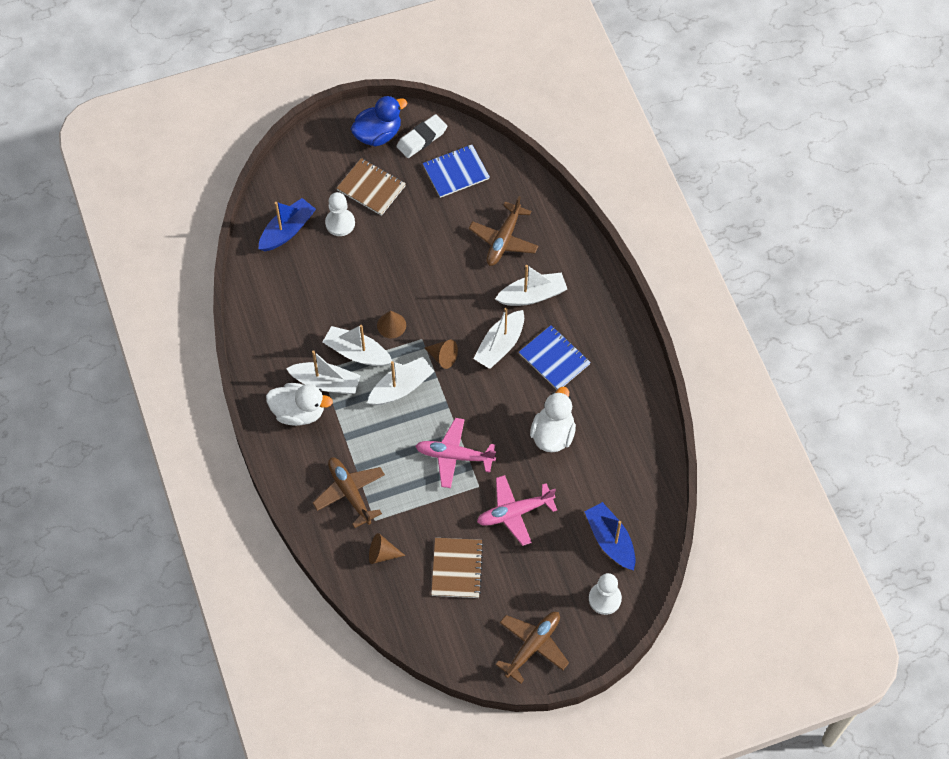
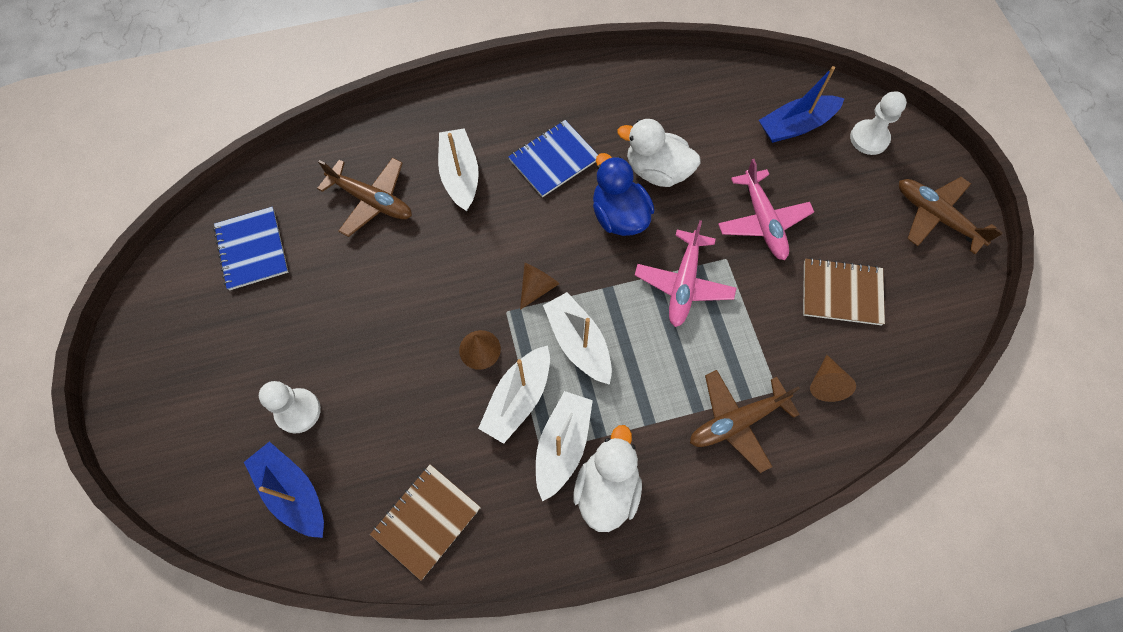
camera: 85 degrees left, 5 degrees up
(371, 188) = (248, 363): brown notebook -> brown notebook (426, 521)
(378, 134) = (158, 347): blue duck -> blue duck (619, 215)
(422, 138) = (184, 289): white eraser -> none
(500, 345) = (527, 218): white boat -> none

